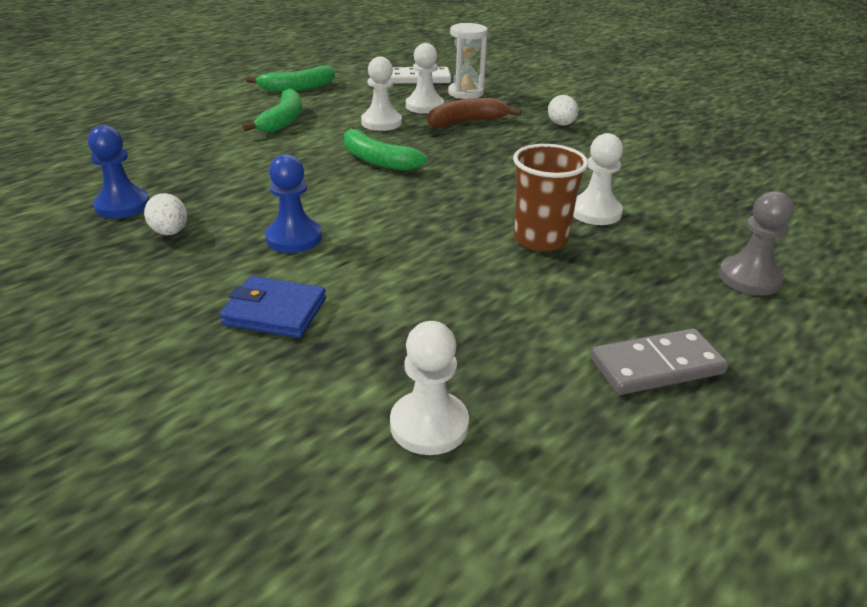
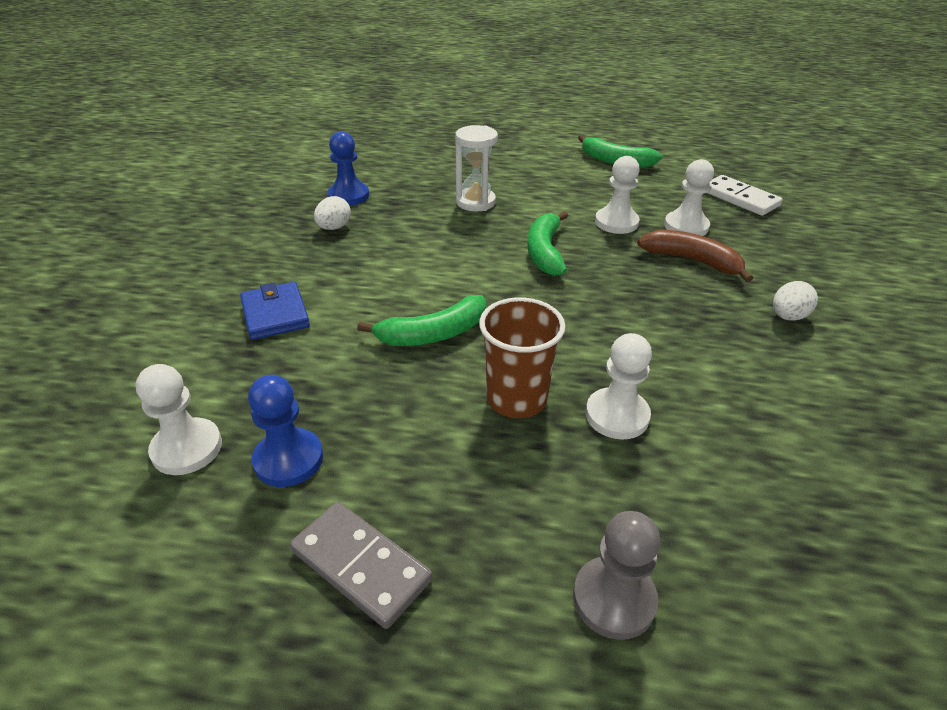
camera: 55 degrees right, 5 degrees up
(283, 120) = (549, 184): green banana -> green banana (433, 334)
(294, 238) = (377, 275): blue pawn -> blue pawn (288, 459)
(465, 93) = (755, 233): white hourglass -> white hourglass (475, 202)

